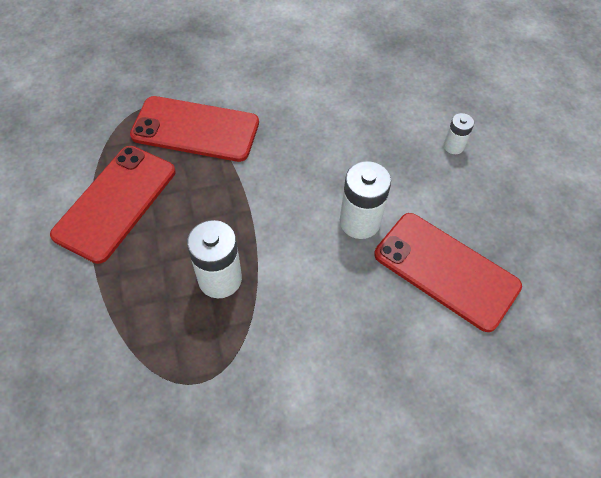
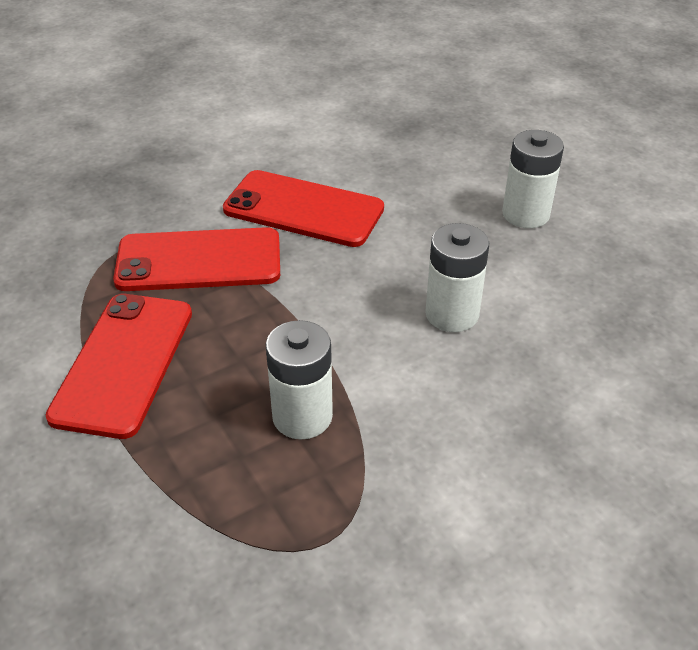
camera: 15 degrees left, 15 degrees down
(446, 270) = (579, 341): red phone -> red phone (303, 209)
(453, 146) = (525, 214): white battery -> white battery, size x1.80

